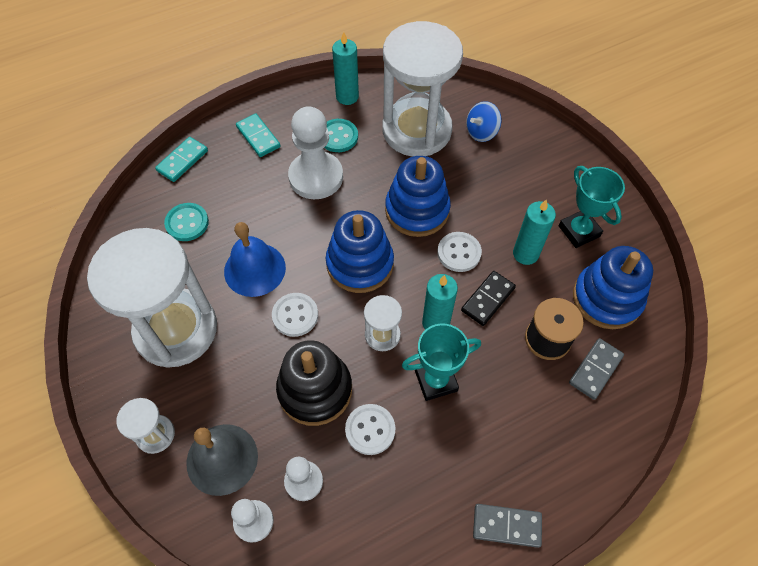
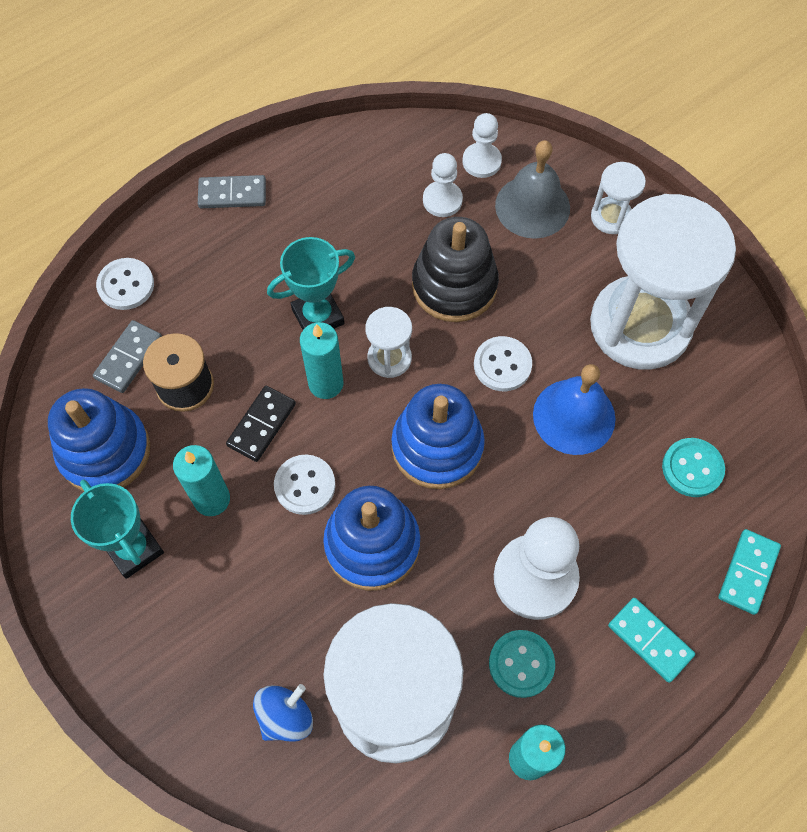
camera: 170 degrees right, 5 degrees up
(370, 430) = (384, 256): white button -> white button (126, 285)

